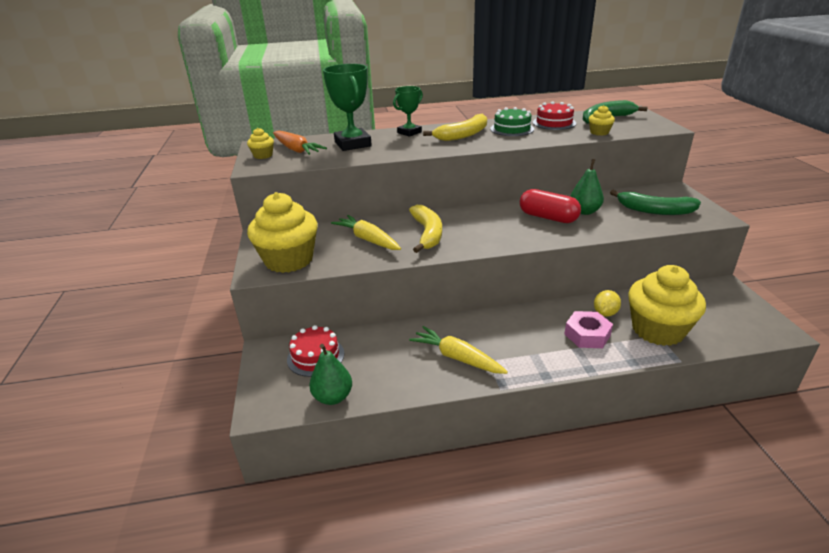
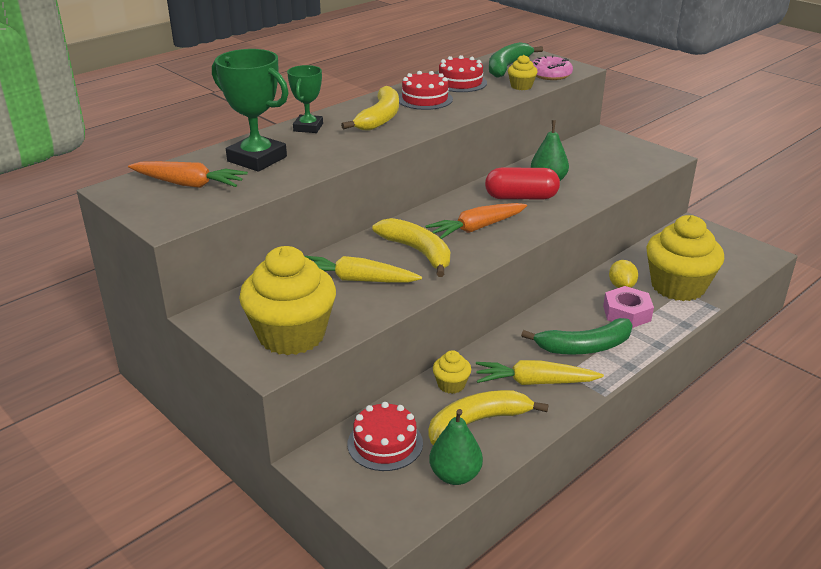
camera: 35 degrees left, 0 degrees up
(263, 155) = (152, 203): yellow cupcake -> yellow cupcake (451, 385)
(387, 368) = (477, 422): none -> yellow banana
(488, 229) = (477, 228): none -> orange carrot
(512, 129) = (425, 99): green cake -> red cake
(636, 128) = (550, 74): none -> pink donut
(655, 211) = (609, 163): green banana -> green banana (584, 347)

